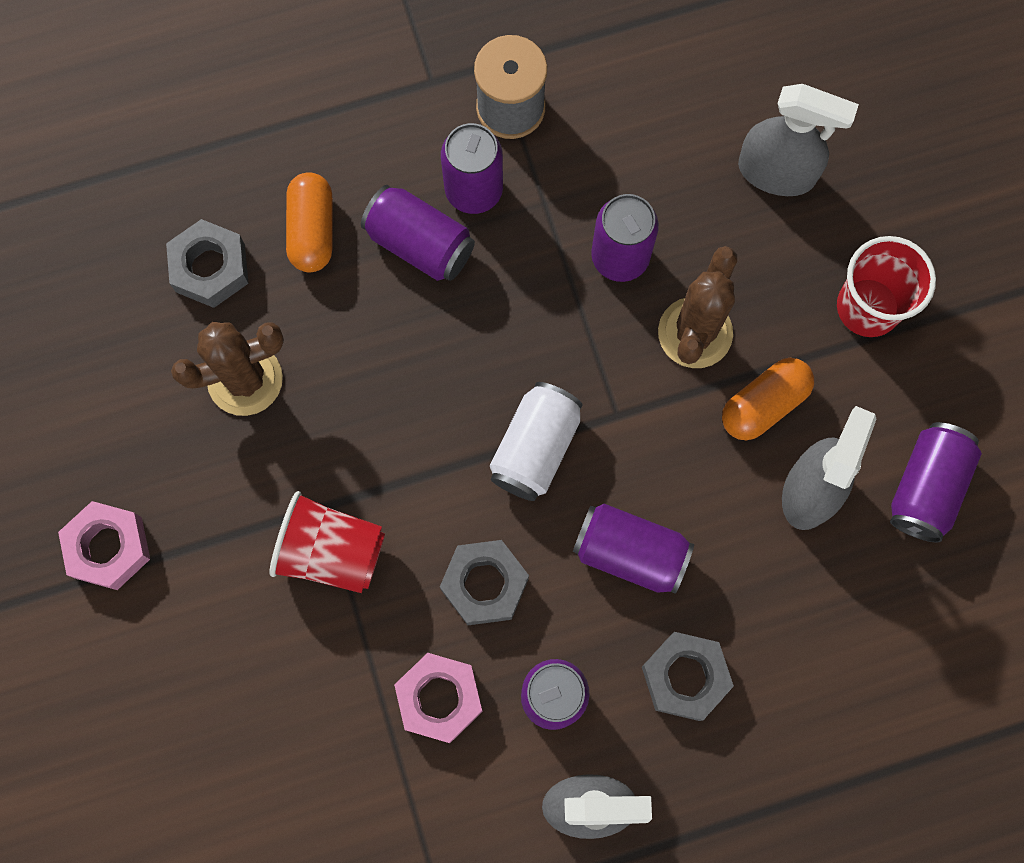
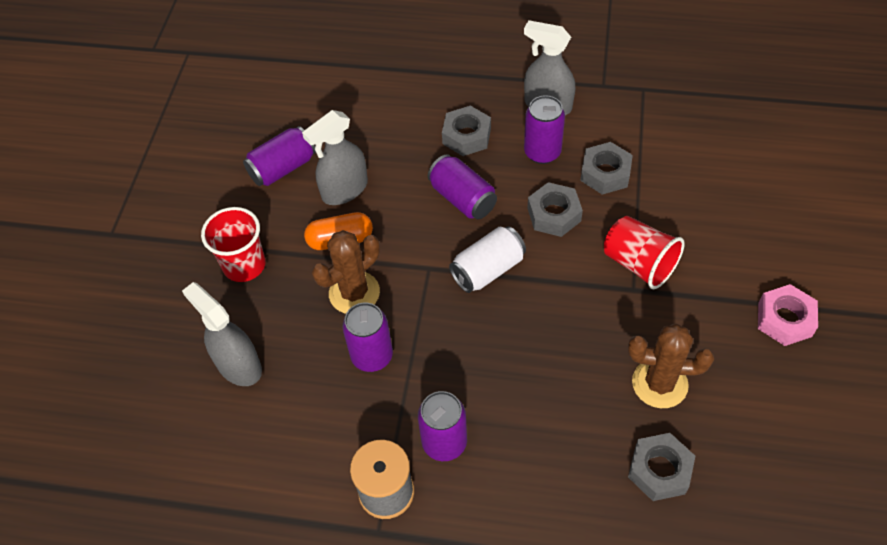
camera: 150 degrees left, 20 degrees down
(312, 230) = (573, 465): orange capsule -> none
(420, 244) = (500, 422): purple can -> none
(439, 698) = (605, 173): pink nut -> grey nut

